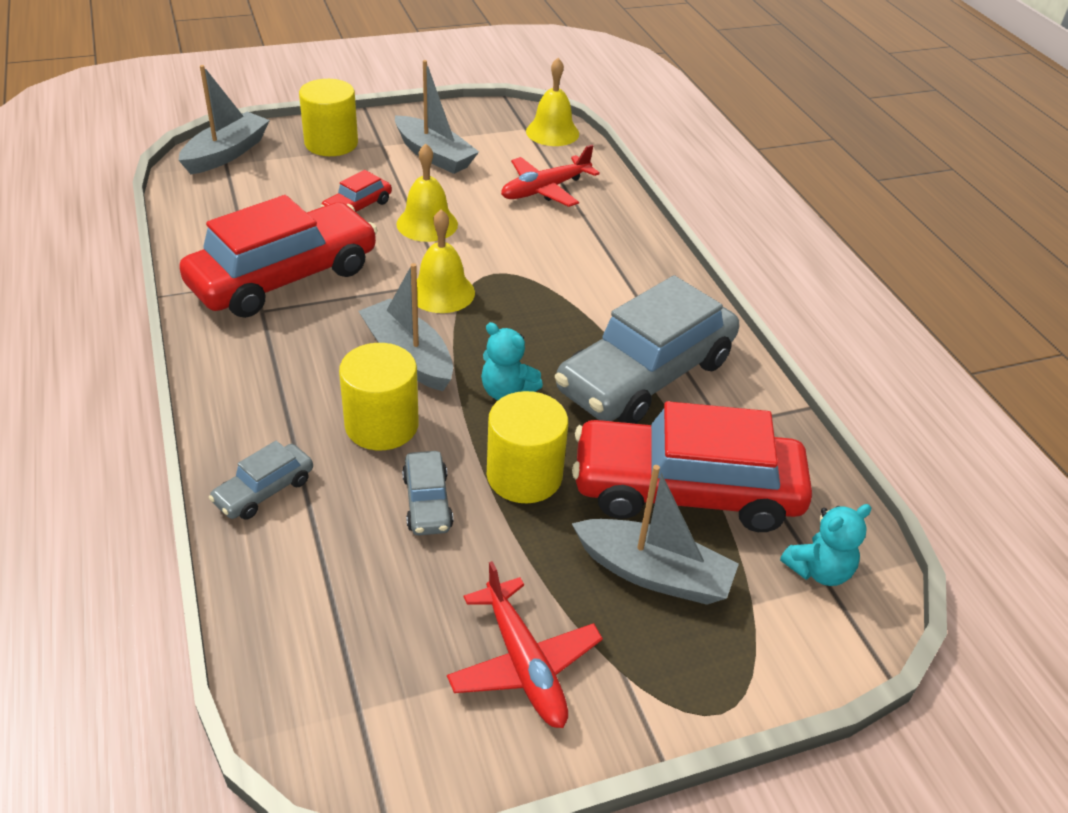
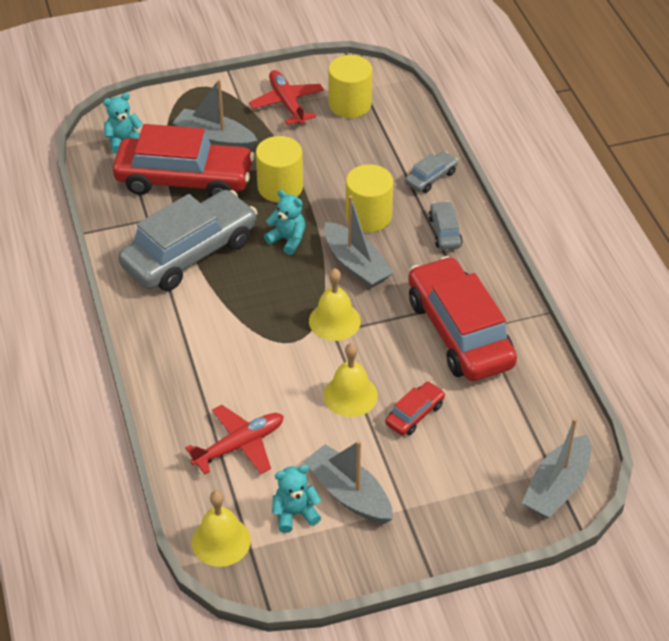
camera: 175 degrees left, 5 degrees up
(284, 277) = (459, 332): red car -> red car turned 105 degrees clockwise
(331, 143) = (456, 509): yellow cylinder -> yellow cylinder (350, 104)
(427, 502) = (337, 172): grey car -> grey car (445, 232)
(486, 145) = (295, 514): none -> turquoise teddy bear

